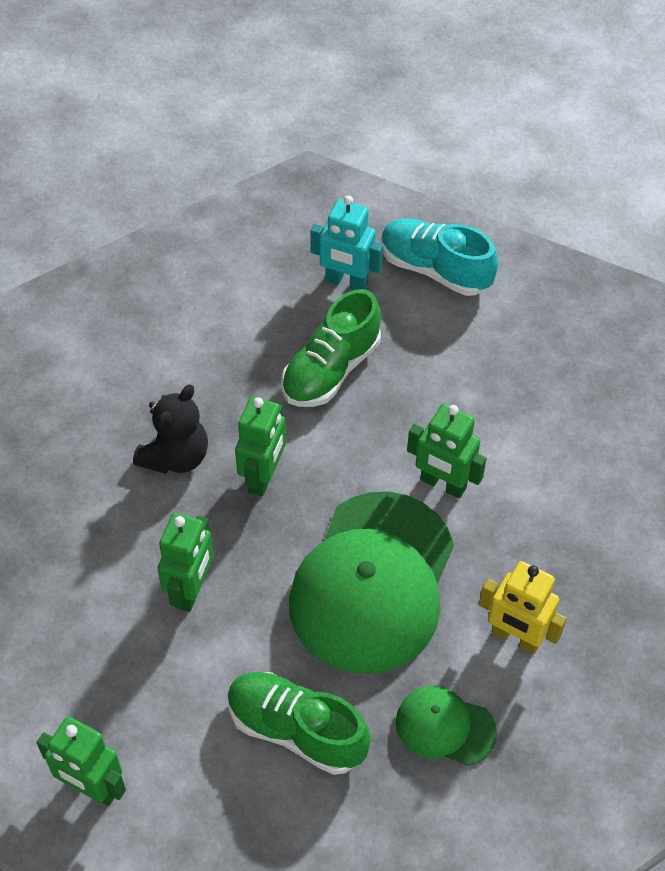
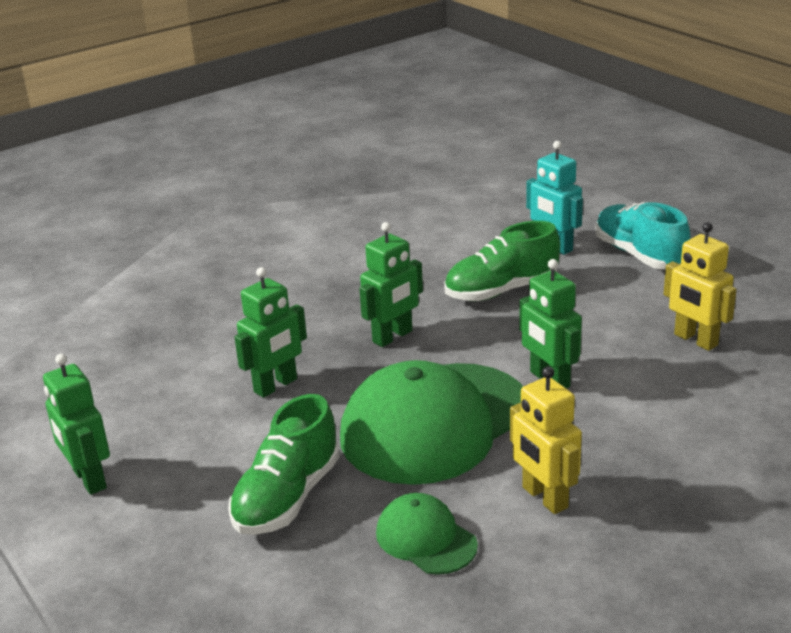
camera: 30 degrees right, 25 degrees down
(176, 457) = (331, 309): black teddy bear -> none
(296, 730) = (287, 497): green shoe -> green shoe turned 120 degrees counterclockwise
(543, 382) = (695, 340): none -> yellow robot

